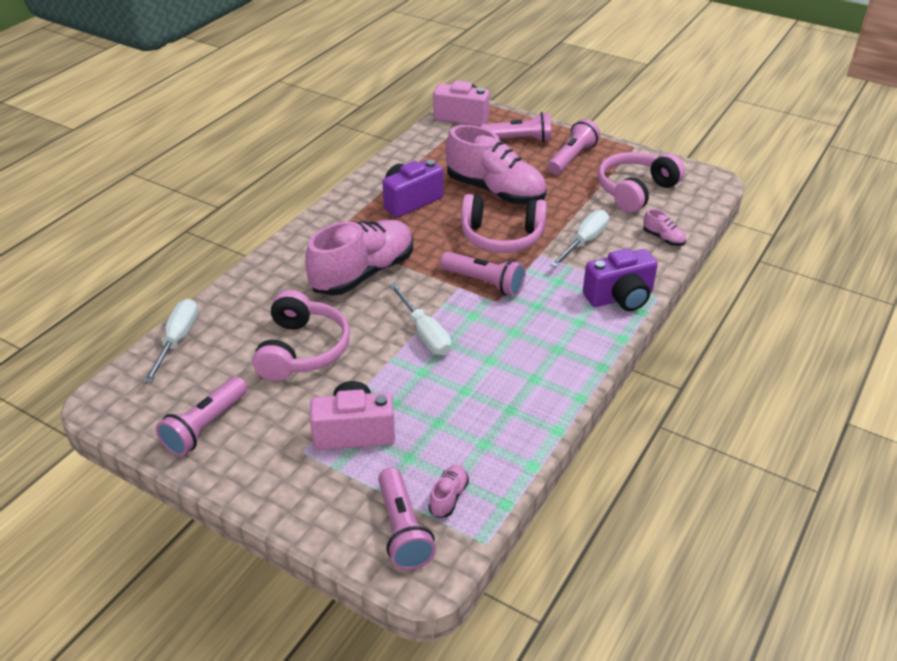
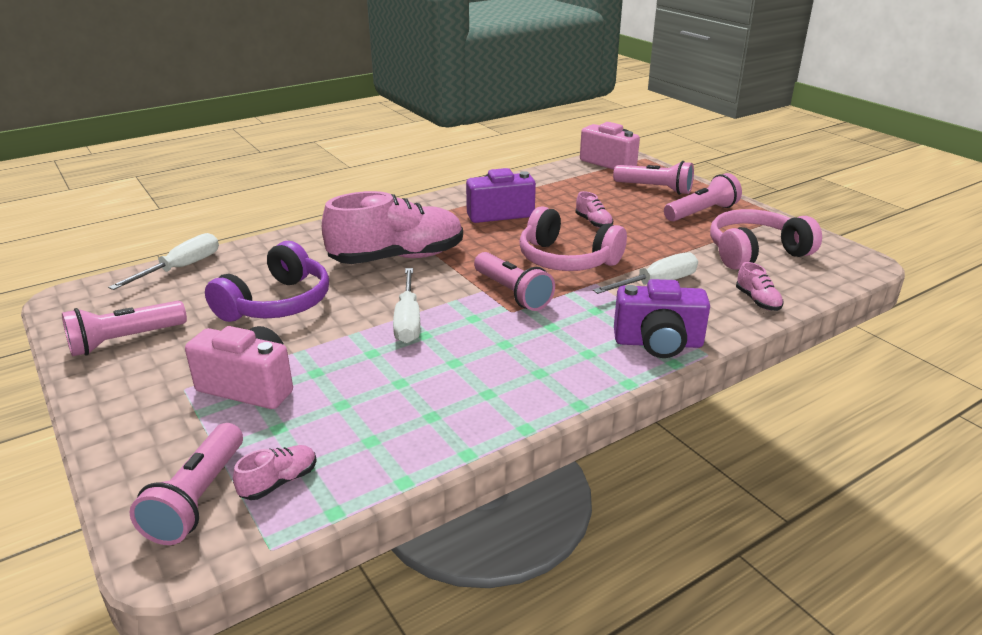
camera: 25 degrees right, 10 degrees down
(302, 350) = (277, 303): pink headphones -> purple headphones
(495, 191) = (593, 222): pink shoe -> pink shoe, size x0.41

